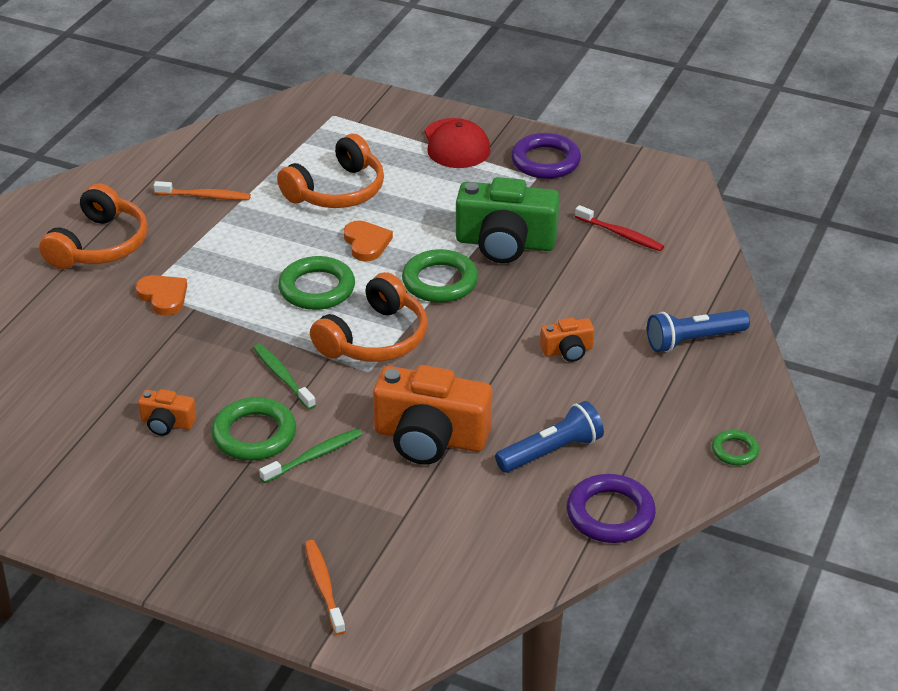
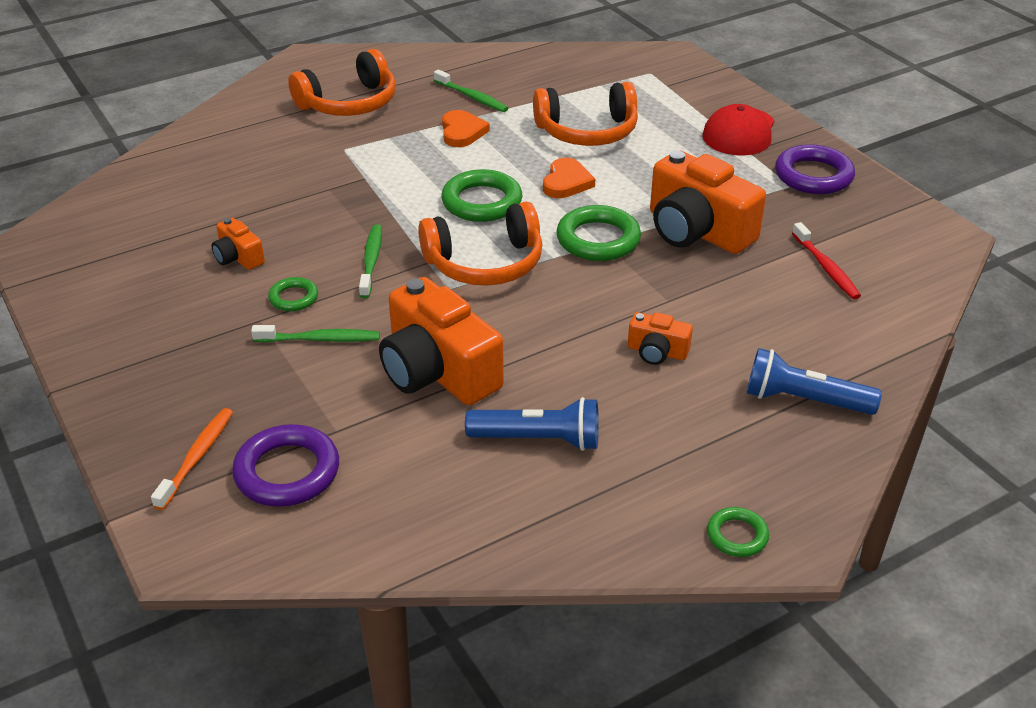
camera: 35 degrees right, 0 degrees up
(163, 297) = (351, 159): orange heart -> orange heart (462, 132)
(205, 196) = (472, 97): orange toothbrush -> green toothbrush
(254, 434) = (293, 298): green ring -> green ring, size x0.55
(505, 243) = (697, 231): green camera -> orange camera
(610, 514) = (532, 532): purple ring -> purple ring (287, 472)

